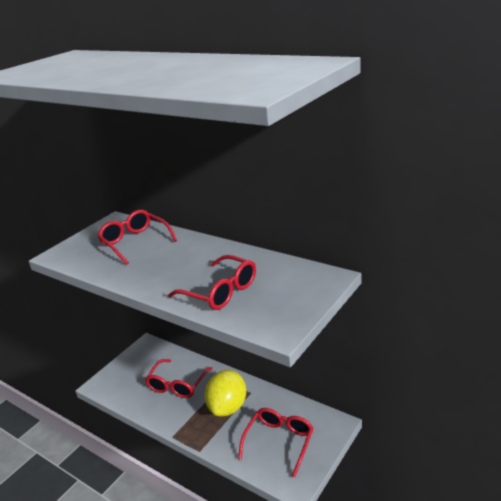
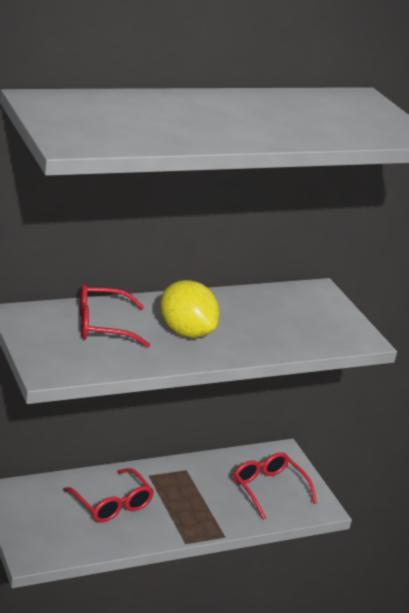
camera: 65 degrees left, 0 degrees up
(220, 291) = (273, 332): red glasses -> none
(228, 407) = (189, 492): yellow lemon -> yellow lemon (185, 332)

